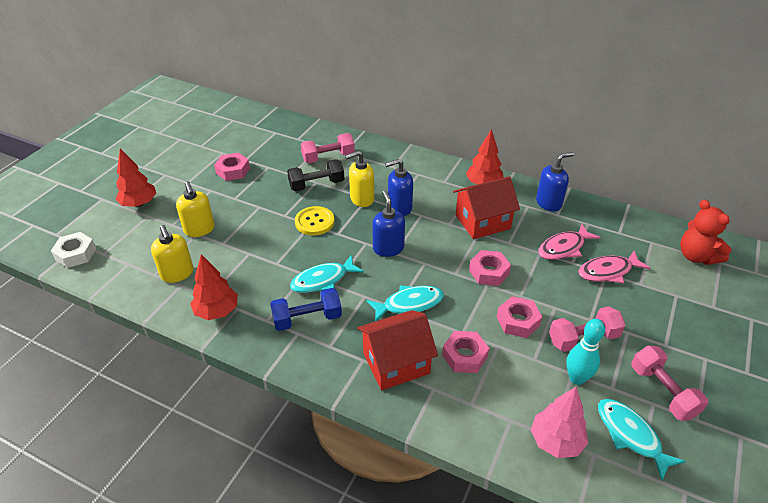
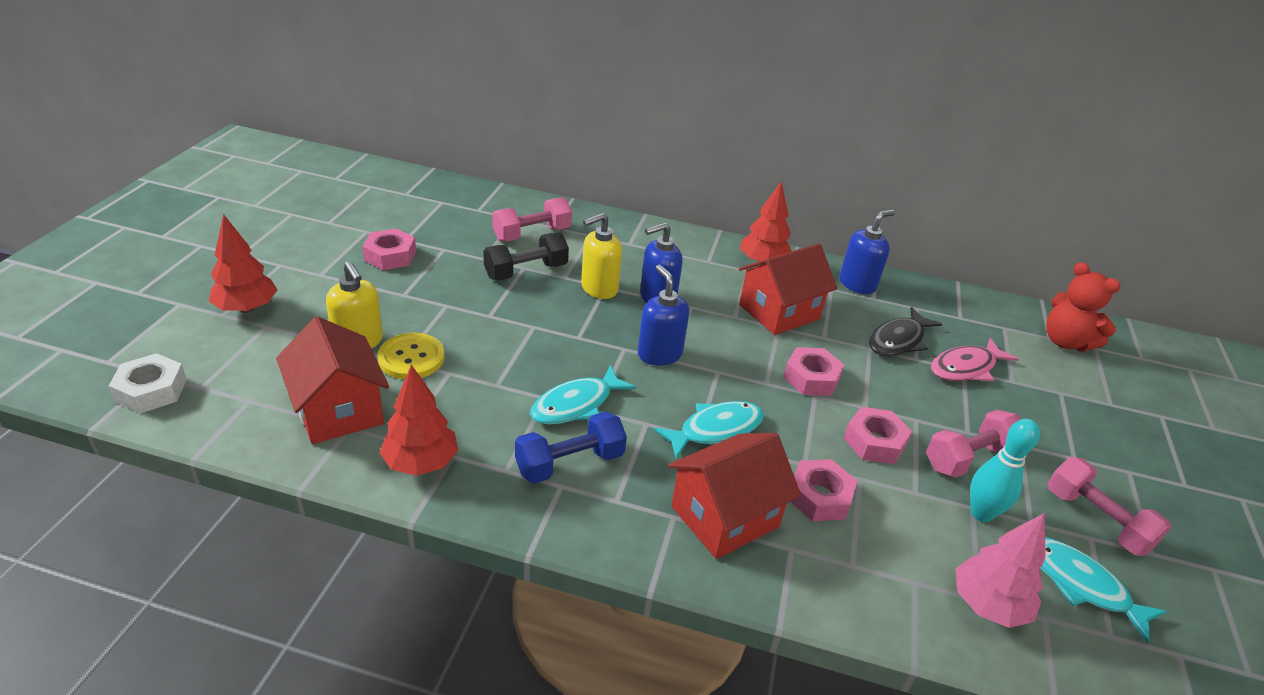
camera: 15 degrees left, 5 degrees down
(177, 274) = (339, 410): yellow soap dispenser -> red house
(314, 222) = (538, 323): yellow button -> yellow button (411, 358)
(564, 248) = (898, 340): pink fish -> black fish

